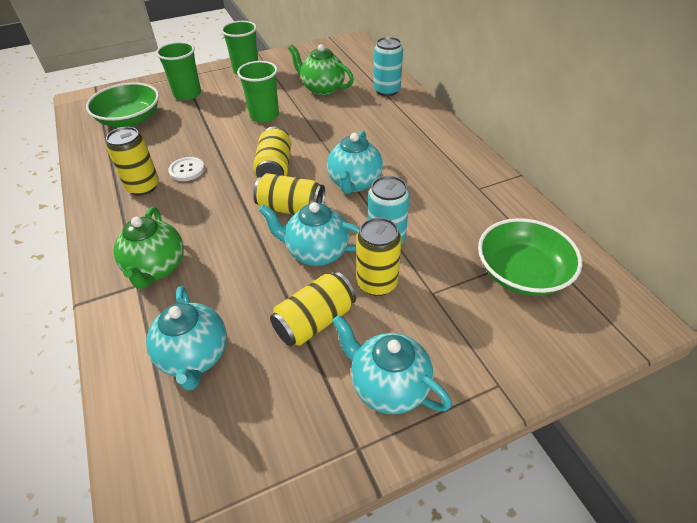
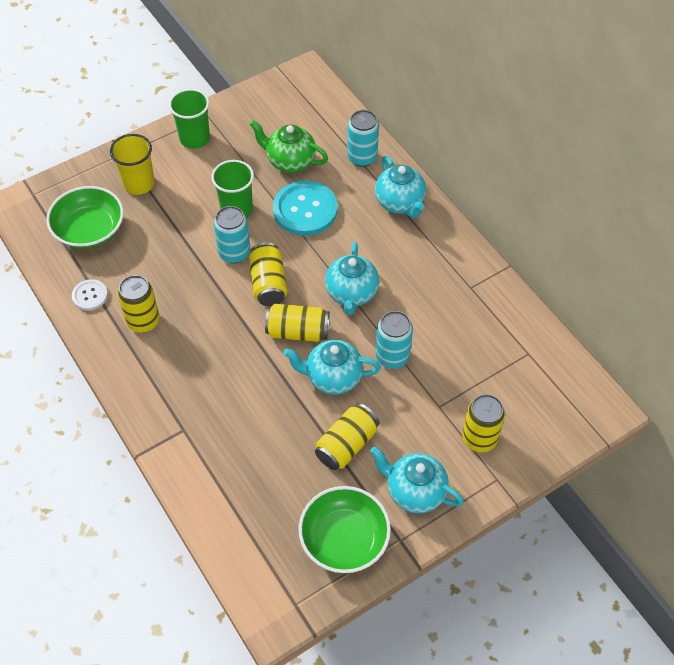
camera: 10 degrees left, 10 degrees up
(156, 268) = (194, 411): green teapot -> none
(187, 94) = (139, 184): green cup -> yellow cup
(187, 170) = (179, 295): white button -> white button (90, 295)
(194, 357) = (258, 488): turquoise teapot -> turquoise teapot (400, 203)
(251, 144) = (234, 253): none -> turquoise can
(326, 120) = (305, 210): none -> turquoise button
(377, 283) = (391, 402): yellow can -> yellow can (479, 438)
(522, 273) = (512, 377): green bowl -> green bowl (344, 539)

